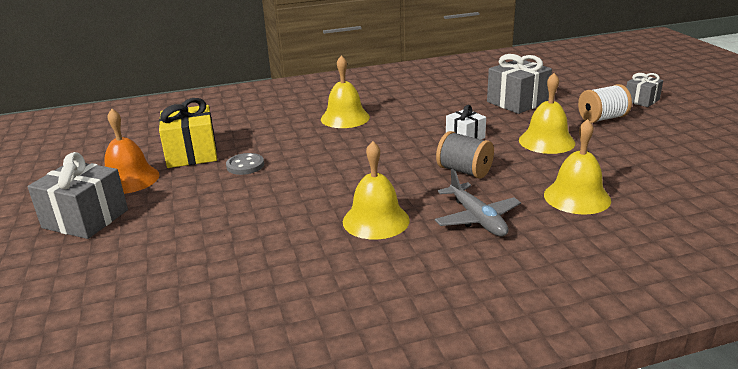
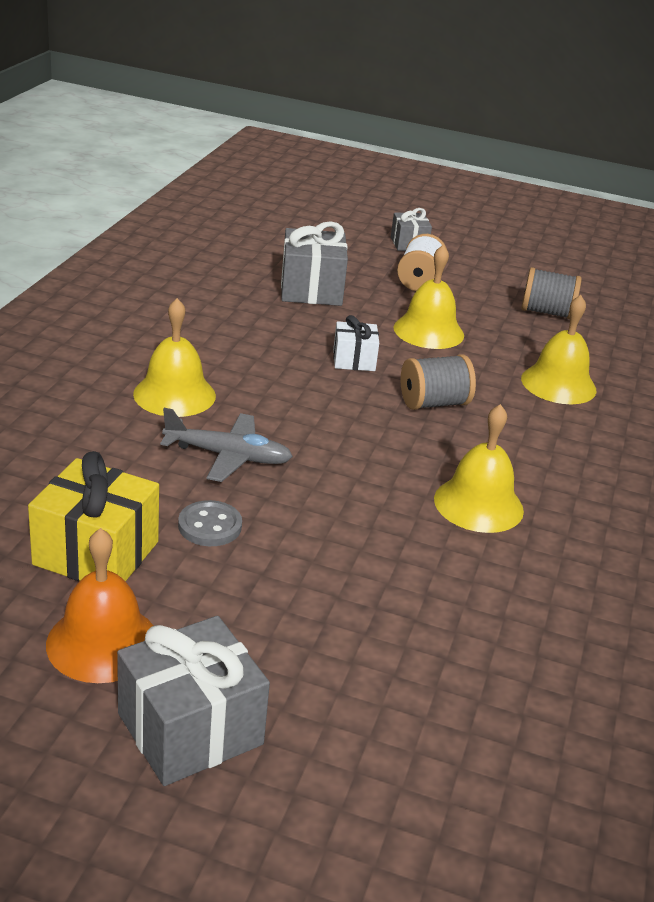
camera: 60 degrees left, 5 degrees up
(477, 218) = (540, 450): grey plane -> grey plane (228, 456)
(668, 162) = (546, 312): none -> grey spool

